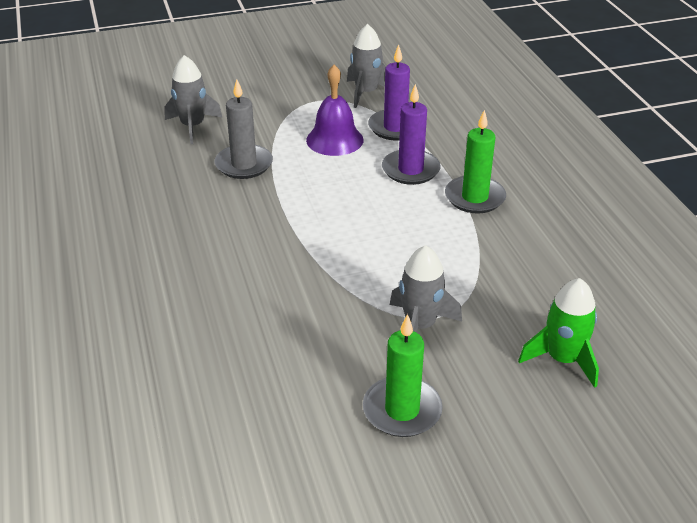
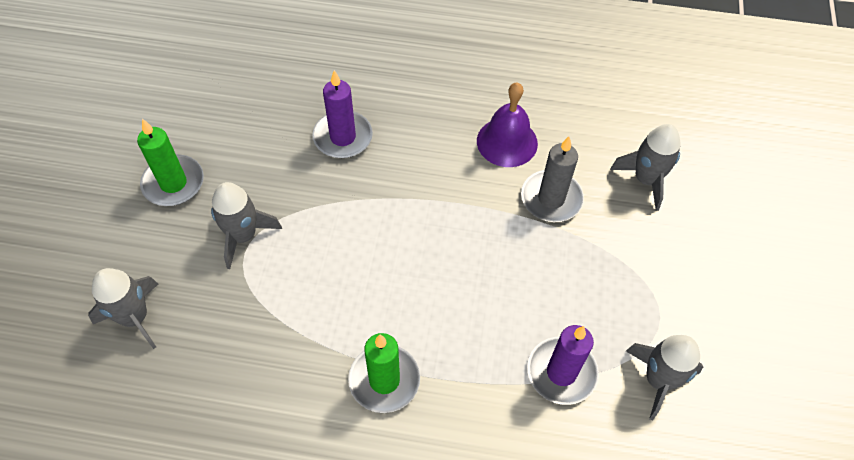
camera: 115 degrees right, 20 degrees up
(334, 140) = (562, 297): purple bell -> purple bell (507, 142)
(410, 170) = (467, 344): purple candle -> purple candle (343, 137)
(562, 359) = (135, 317): green rocket -> grey rocket

